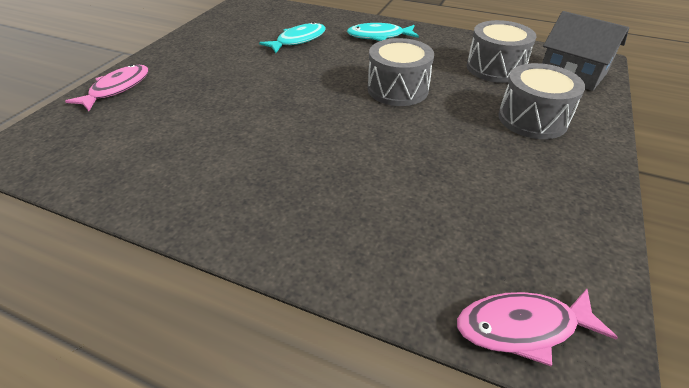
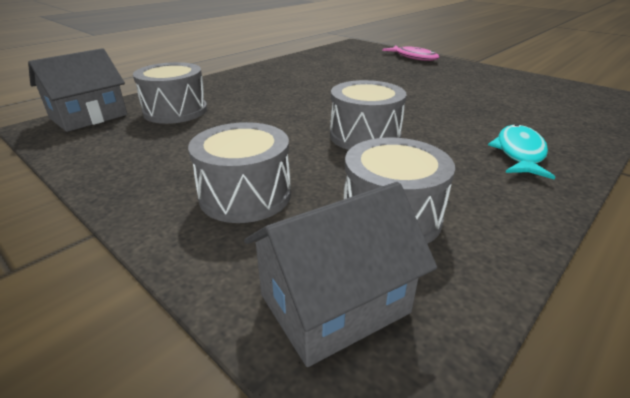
camera: 110 degrees right, 10 degrees down
(298, 40) = (501, 109): turquoise fish -> none
(433, 233) = (175, 111): none -> grey drum
(522, 327) = (89, 116): pink fish -> grey house

